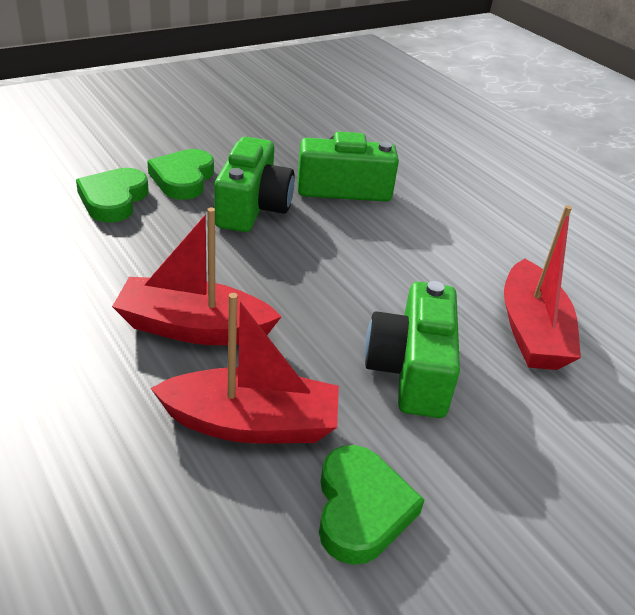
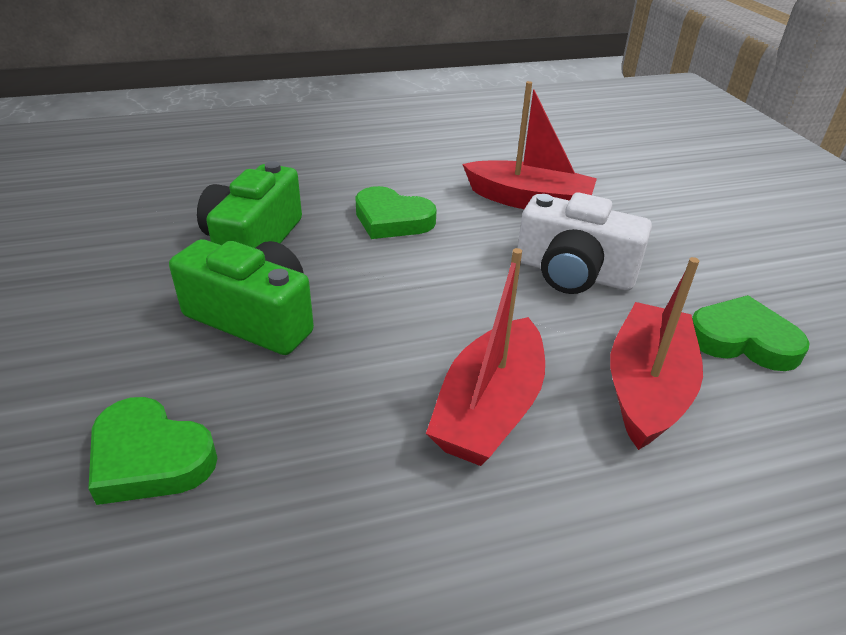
camera: 70 degrees left, 0 degrees up
(183, 179) = (140, 371): green heart -> green heart (392, 219)
(411, 370) = (573, 273): green camera -> white camera

